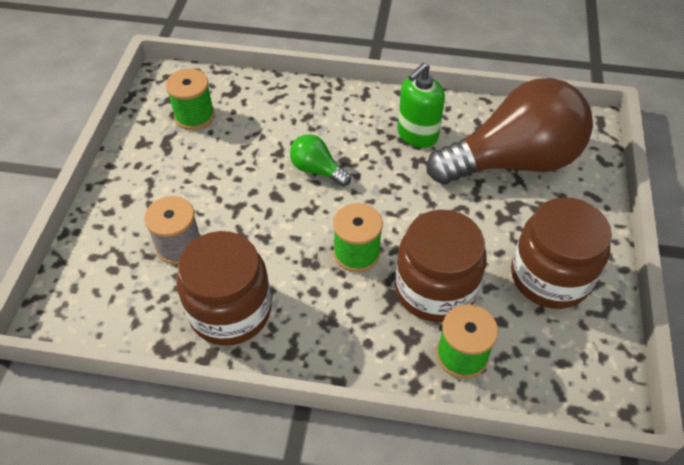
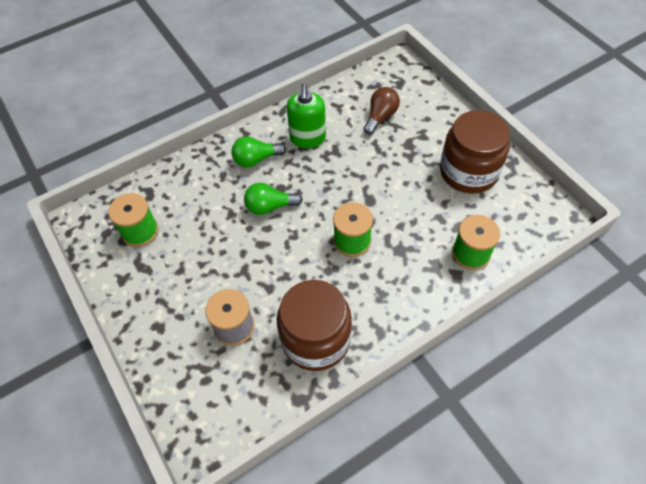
camera: 40 degrees left, 5 degrees up
(350, 122) = (256, 159): none -> green light bulb
(435, 289) = (418, 227): brown jar -> none
(512, 162) = (380, 116): brown light bulb -> brown light bulb, size x0.42

